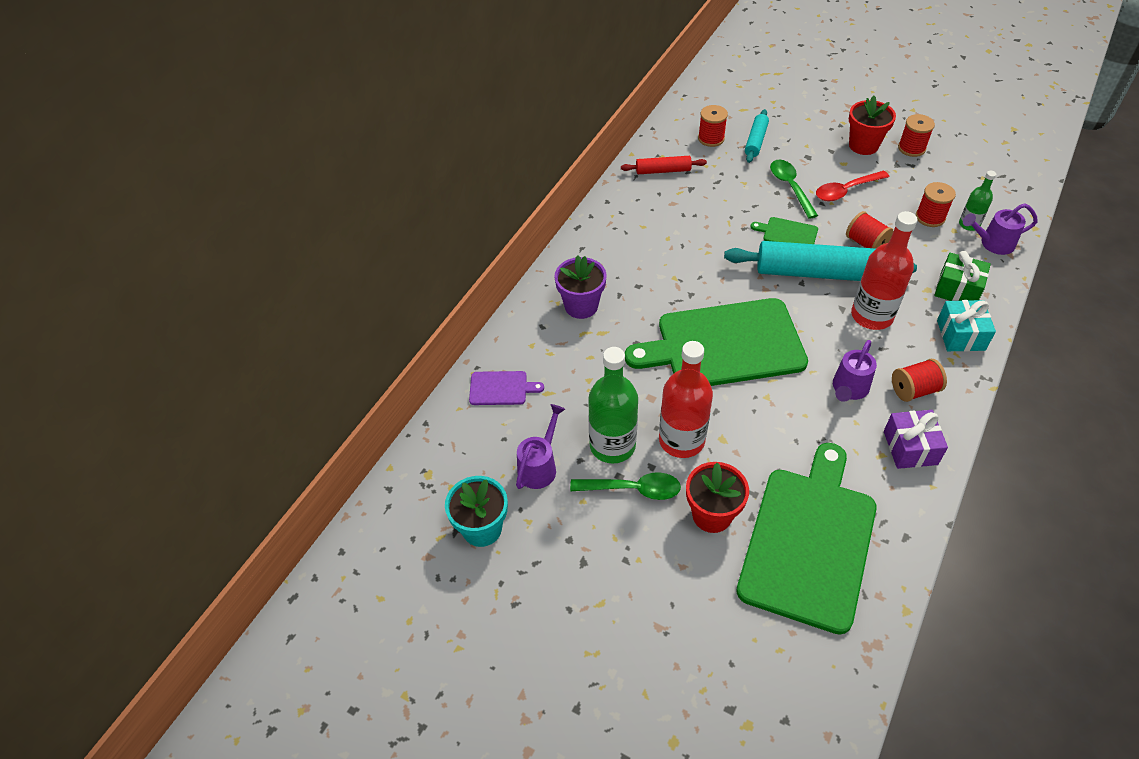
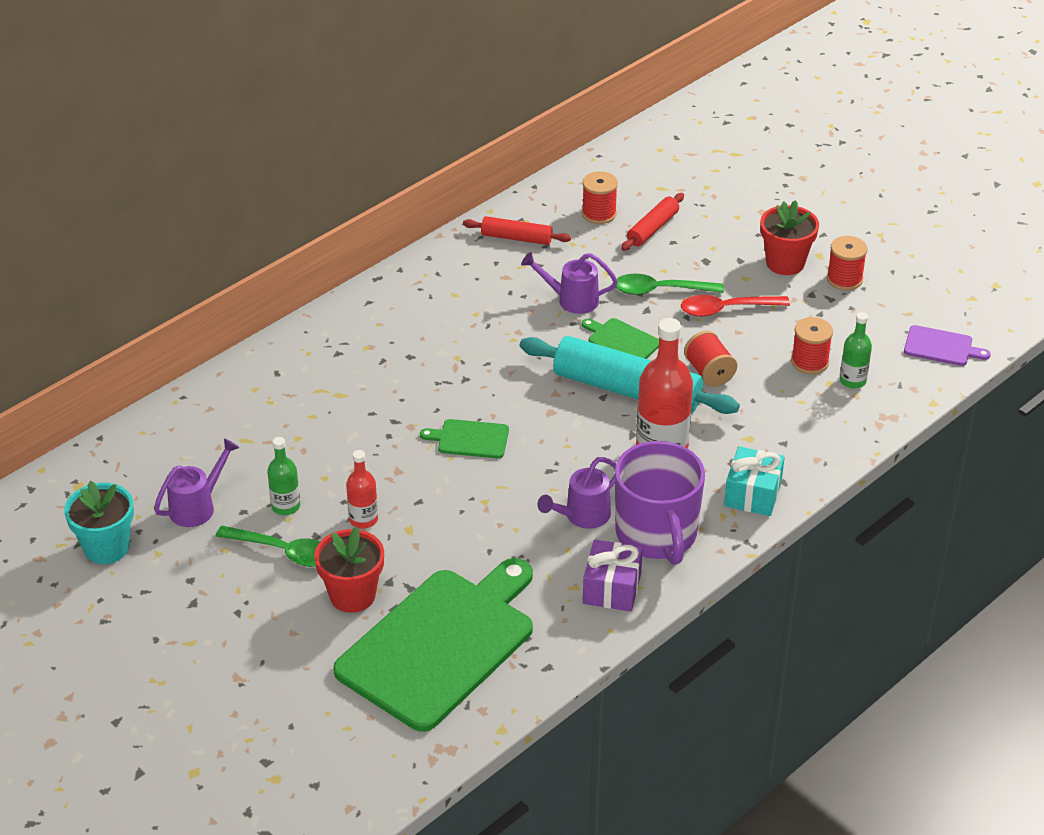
camera: 15 degrees right, 10 degrees down
(501, 388) = (198, 423): purple cutting board -> purple cutting board (941, 347)
(581, 306) = (332, 362): purple flower pot -> none
(612, 445) = (286, 506): green bottle -> green bottle, size x0.54
(681, 440) = (363, 519): red bottle -> red bottle, size x0.54
(724, 345) = (470, 439): green cutting board -> green cutting board, size x0.41
(755, 141) = (652, 228): turquoise rolling pin -> red rolling pin
(790, 187) = (660, 290): green spoon -> green spoon turned 90 degrees counterclockwise
(914, 390) = (657, 535): red spool -> purple mug
(957, 289) = (785, 446): green gift -> none
(992, 243) = (866, 408): purple watering can -> purple watering can (572, 300)

